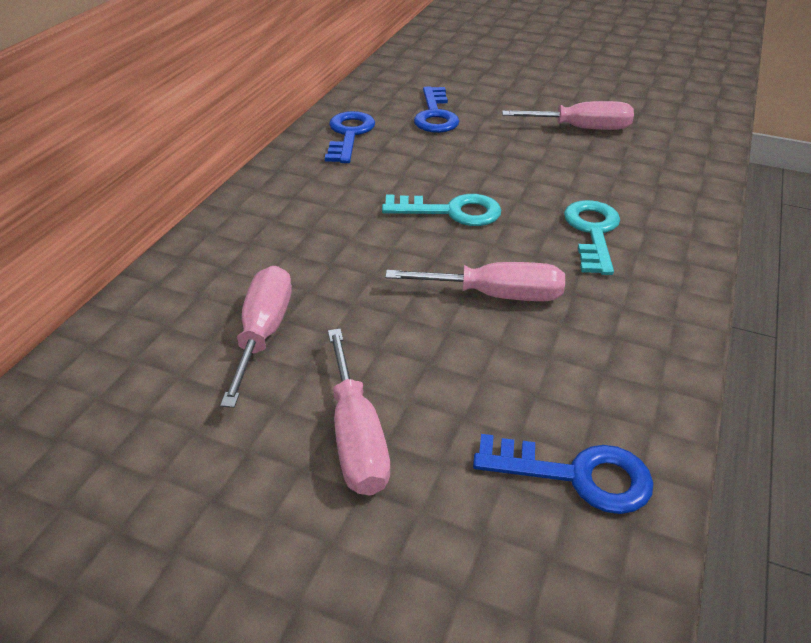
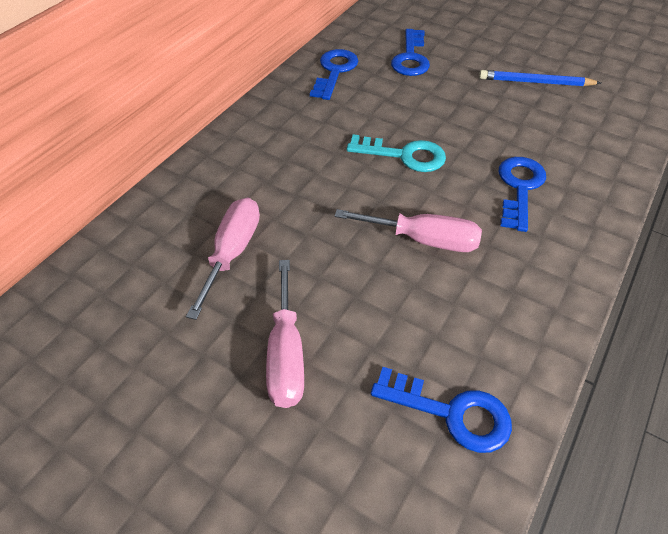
camera: 10 degrees right, 10 degrees up
(581, 128) = (535, 82): pink screwdriver -> blue pencil
(592, 232) = (519, 188): turquoise key -> blue key

